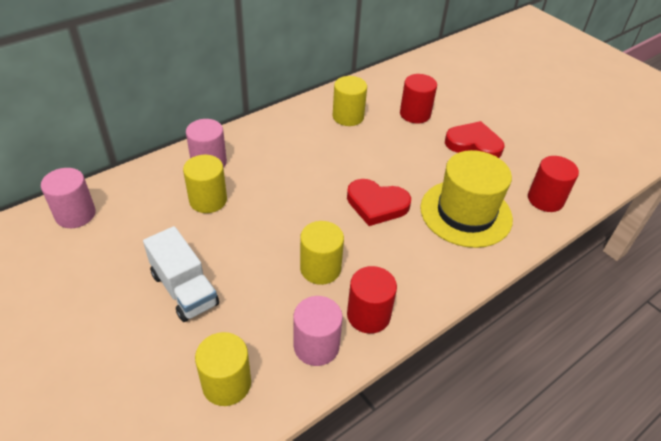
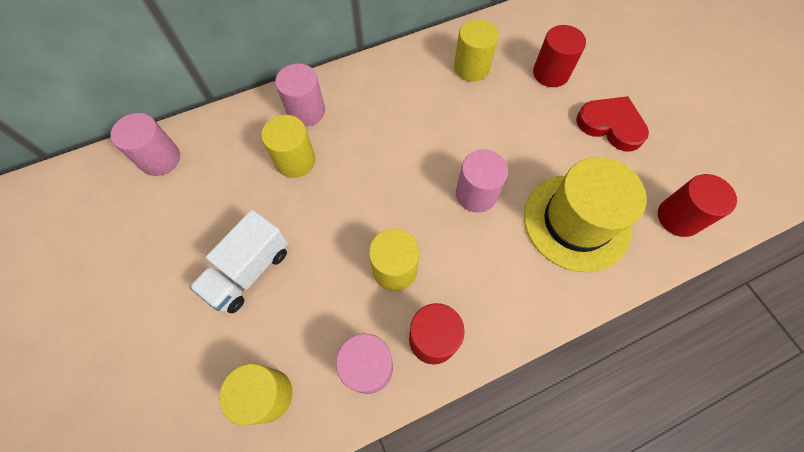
camera: 15 degrees right, 20 degrees up
(184, 289) = (249, 271): white truck -> white truck turned 60 degrees clockwise
(376, 204) = (476, 194): red heart -> pink cylinder

